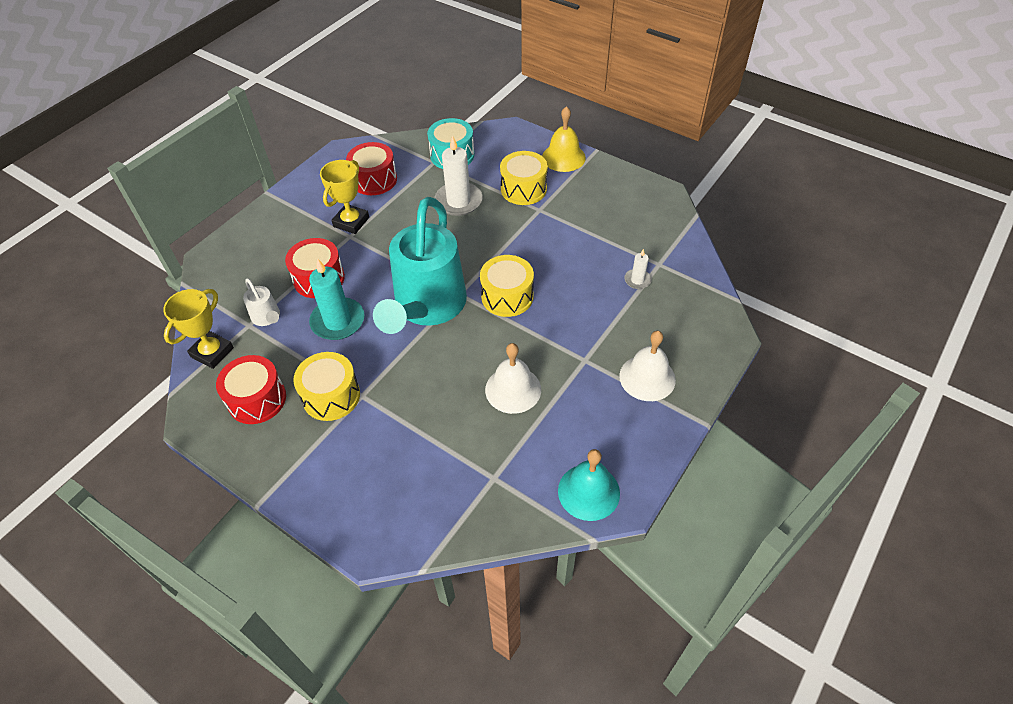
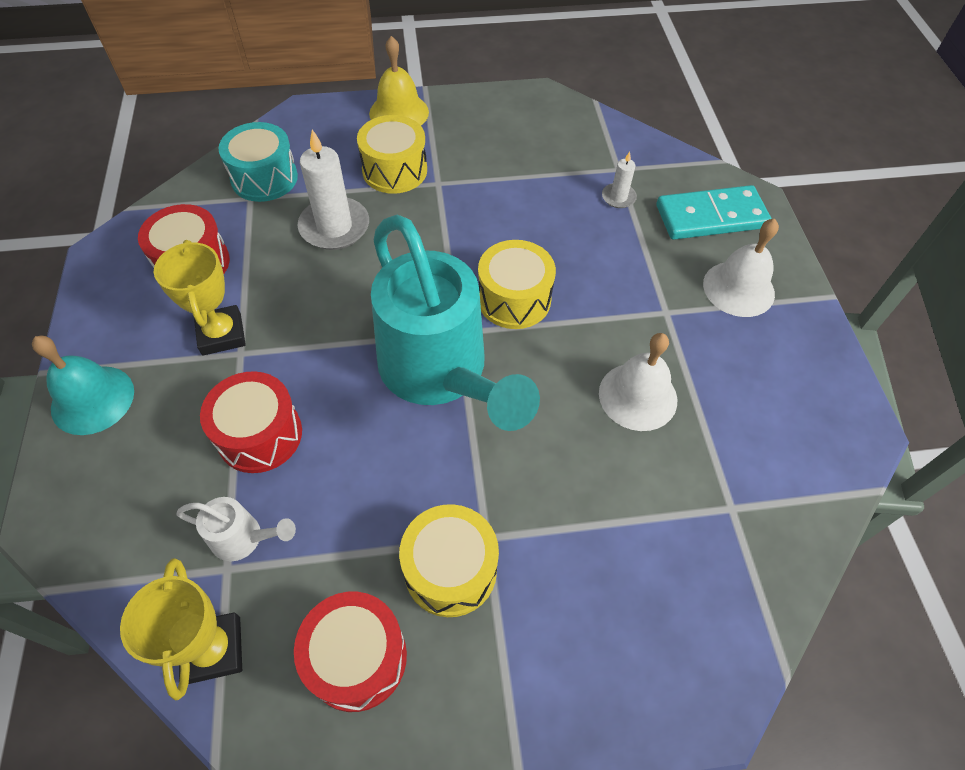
camera: 45 degrees left, 5 degrees up
(338, 321) = (349, 470): turquoise candle -> none
(588, 491) = (826, 444): turquoise bell -> turquoise bell (92, 399)
(684, 327) = (711, 216): none -> turquoise domino

